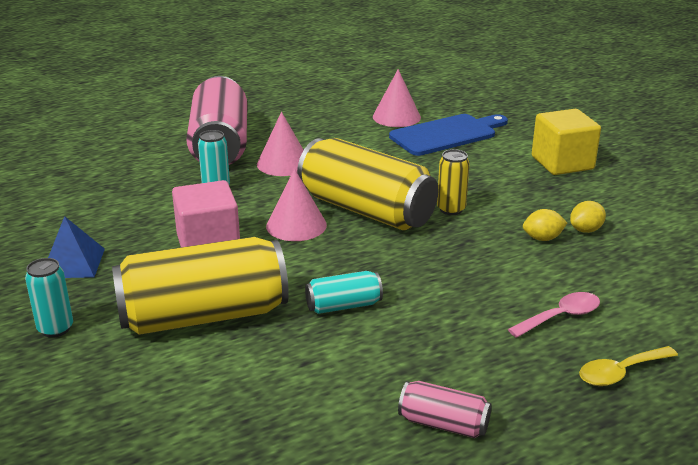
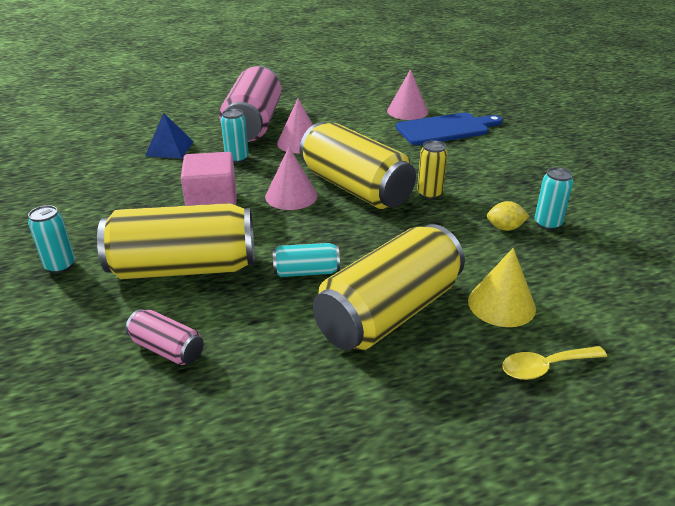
camera: 10 degrees right, 5 degrees up
(73, 263) = (98, 211): blue pyramid -> blue pyramid (169, 148)
(443, 424) = (359, 397): pink can -> pink can (167, 349)
(447, 338) = (389, 312): none -> yellow can
(560, 317) = (501, 304): pink spoon -> yellow cone
(562, 163) = (542, 161): yellow cube -> none
(585, 230) = (547, 224): yellow lemon -> turquoise can

